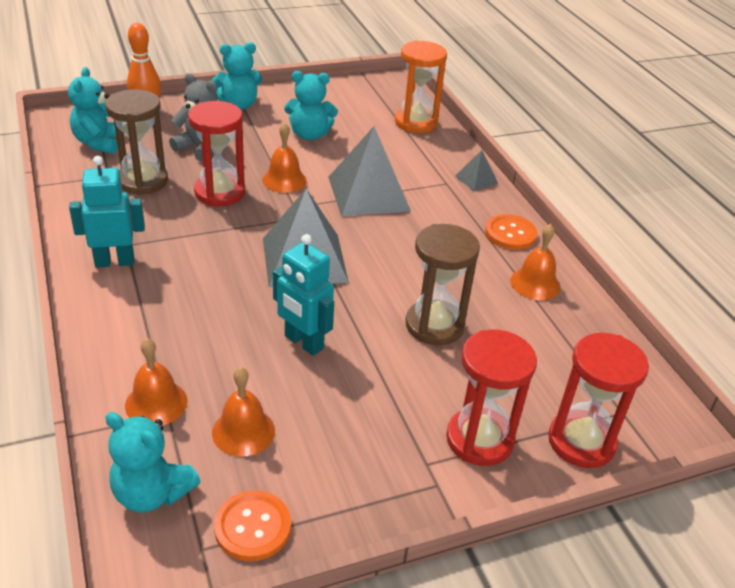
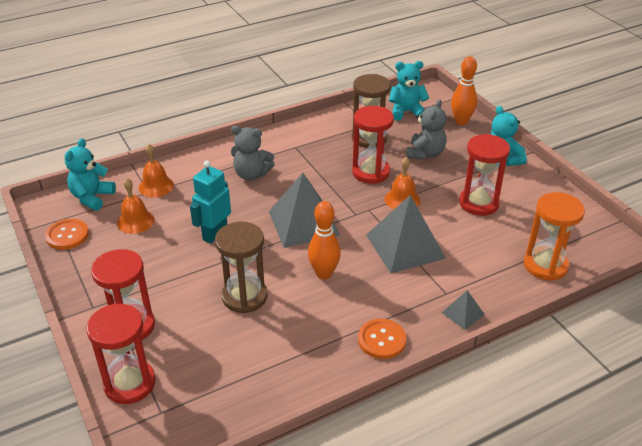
camera: 85 degrees right, 0 degrees up
(114, 261) = (276, 146): turquoise robot -> none
(174, 294) = (251, 174): none -> grey teddy bear
(309, 135) = (479, 203): turquoise teddy bear -> red hourglass
(403, 257) = (324, 273): none -> orange bowling pin
(535, 283) = (312, 357): orange bell -> none

